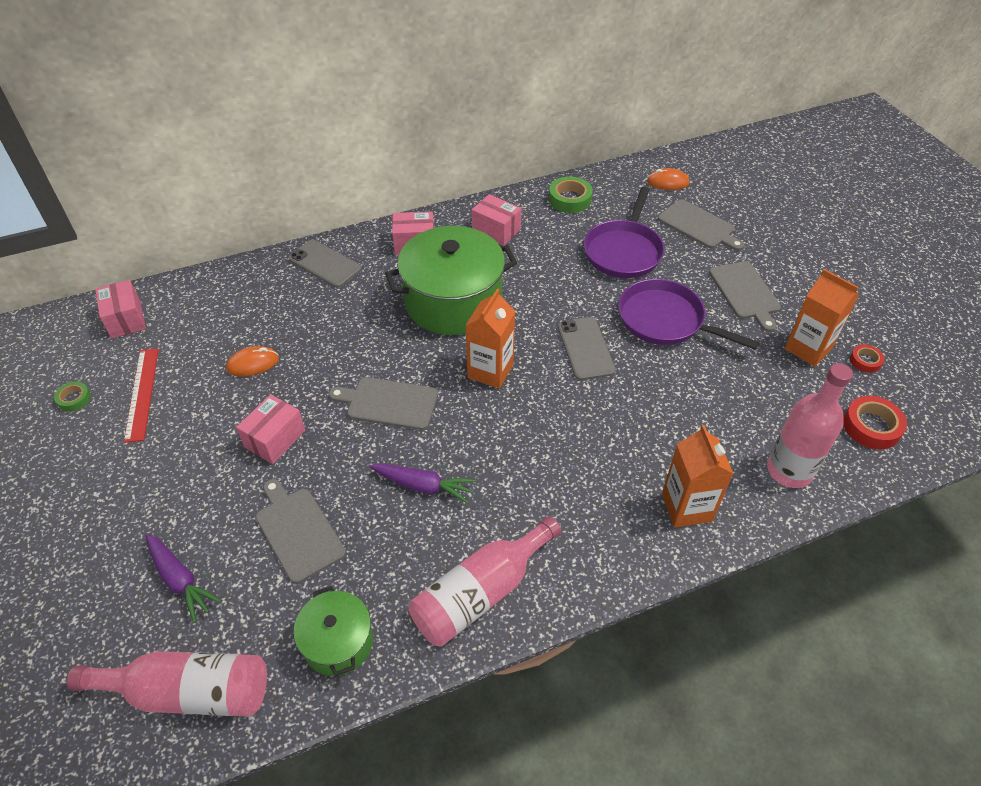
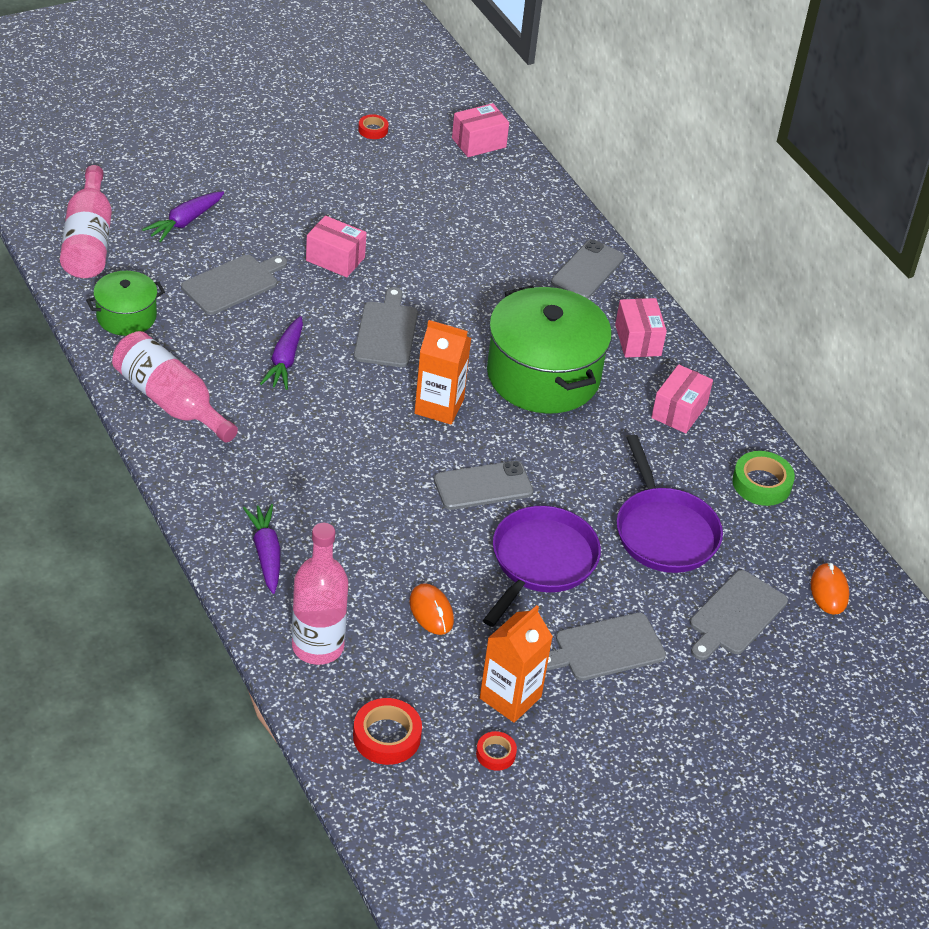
camera: 80 degrees right, 5 degrees down
(74, 399) = (373, 130): green tape -> red tape
(142, 393) = (383, 169): red ruler -> none
(253, 364) = (429, 234): orange mouse -> orange mouse (431, 611)
(623, 251) = (664, 532): purple pan -> purple pan turned 120 degrees counterclockwise
(686, 507) = (266, 553): orange carton -> purple carrot

